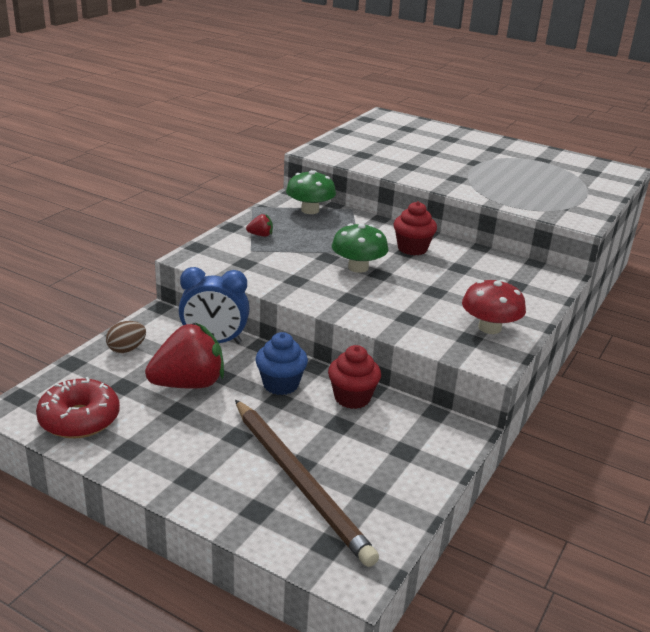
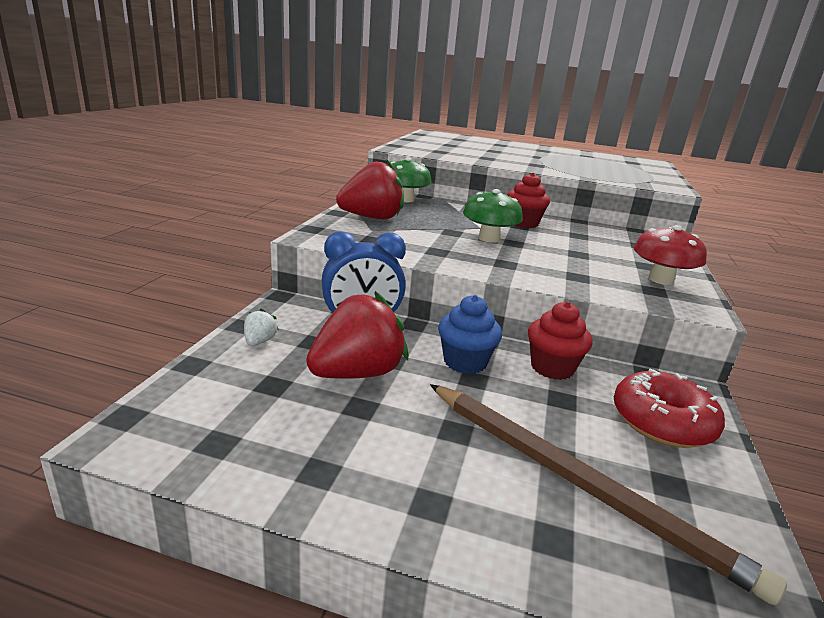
camera: 15 degrees left, 5 degrees down
(79, 419) = (228, 438): red donut -> red donut (662, 422)
(126, 349) = (259, 341): brown egg -> white strawberry
(260, 235) = (372, 218): red strawberry -> red strawberry, size x2.37

